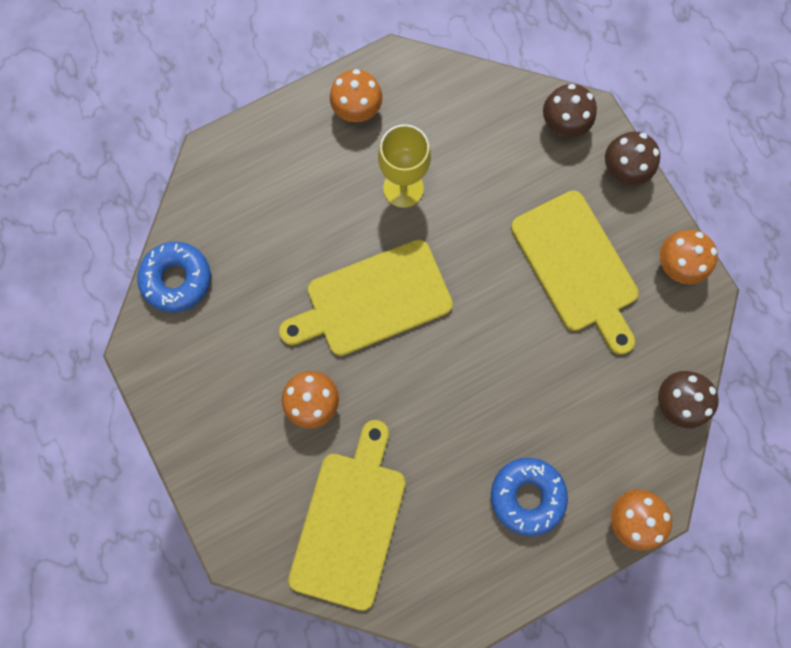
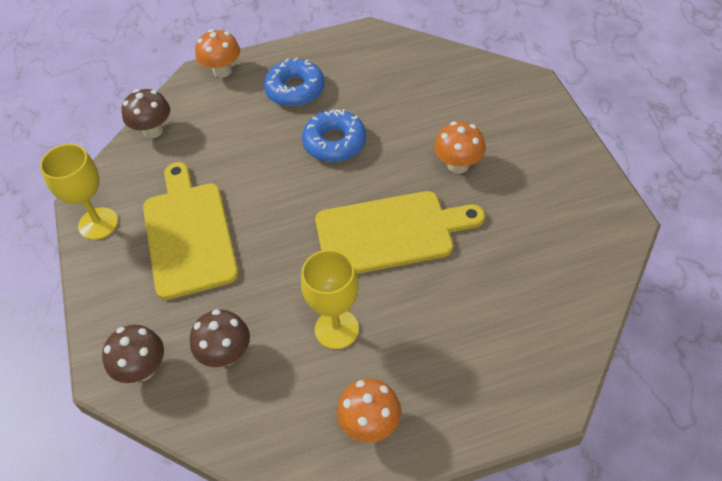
camera: 165 degrees left, 25 degrees down
(177, 279) = (588, 276): blue donut -> blue donut (334, 142)
(350, 521) = (438, 89): yellow cutting board -> none
(622, 170) = (103, 312): brown mushroom -> brown mushroom (226, 354)
(675, 265) = (98, 223): orange mushroom -> yellow goblet

